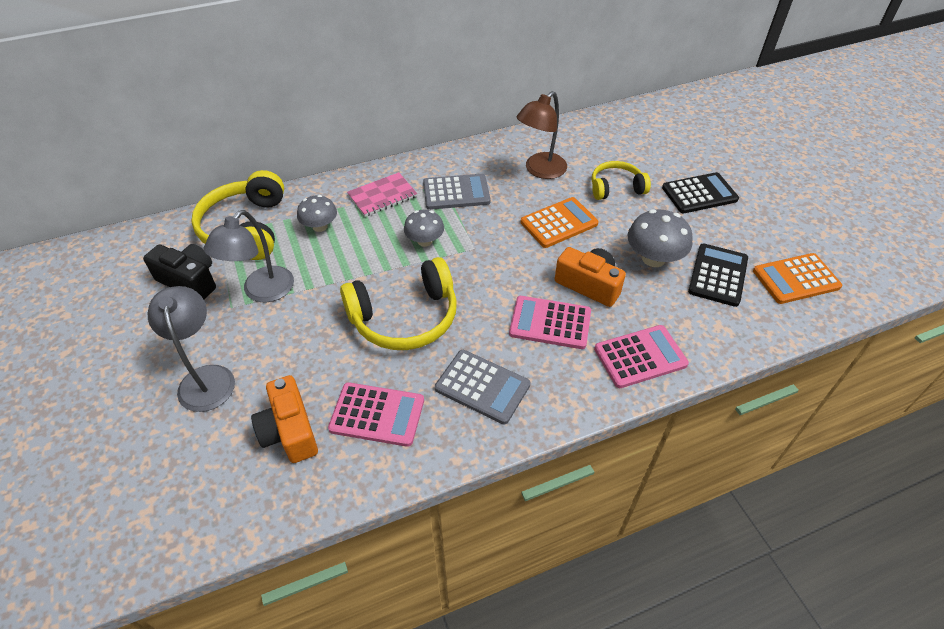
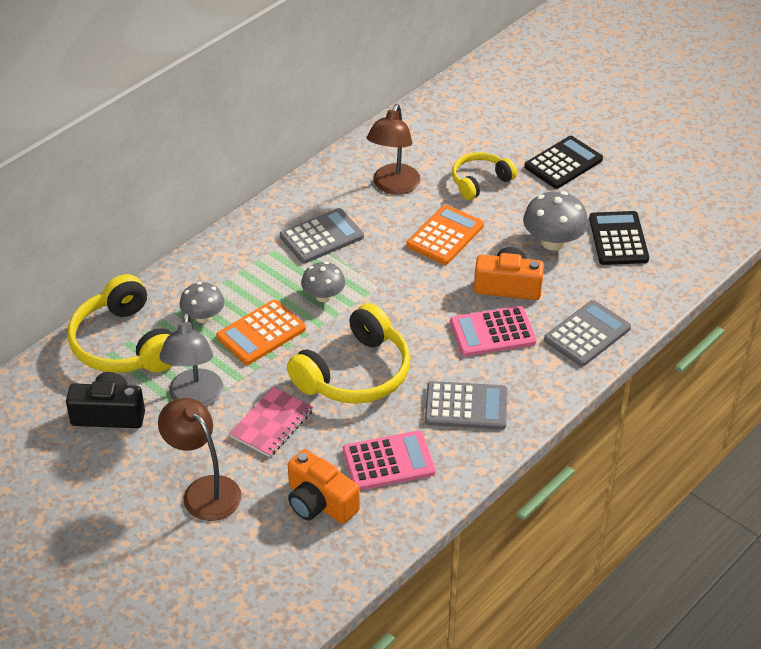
camera: 25 degrees left, 5 degrees down
(206, 378) = (204, 490): grey lamp -> brown lamp
(382, 196) = (246, 264): pink notebook -> pink notebook (272, 424)
(640, 357) = (587, 334): pink calculator -> grey calculator
(796, 279) = (686, 220): orange calculator -> orange calculator (261, 333)

